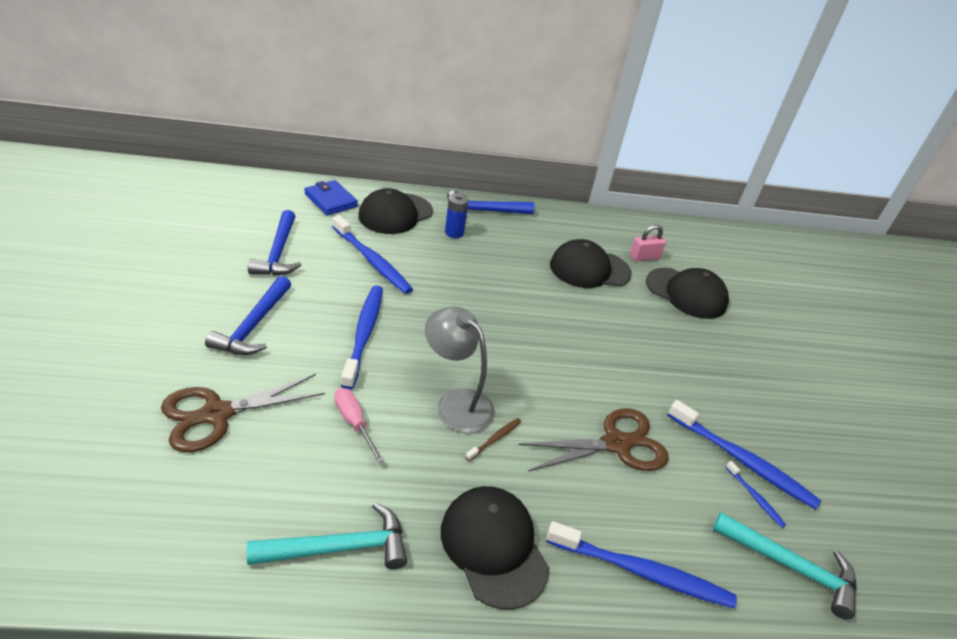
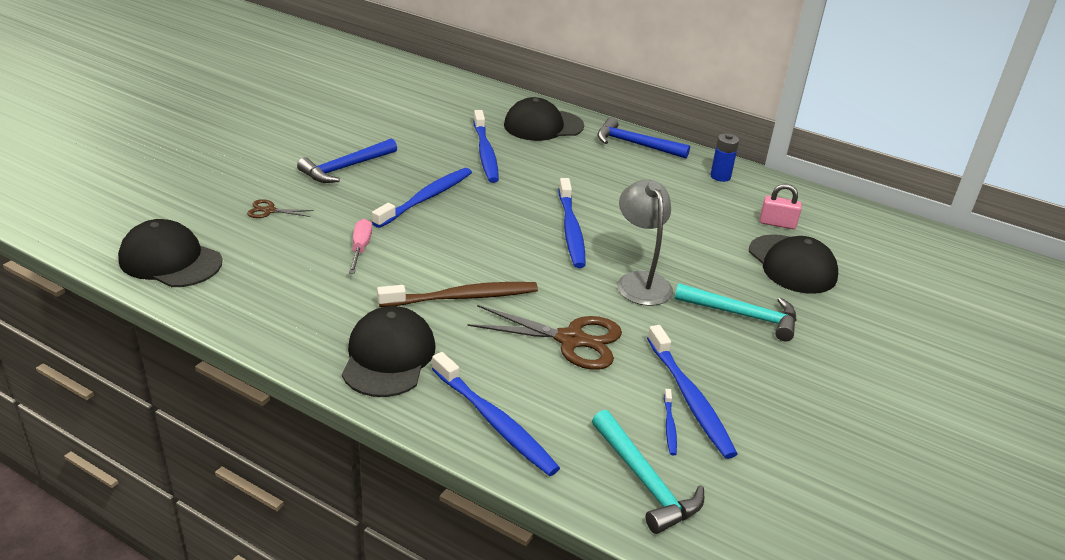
camera: 35 degrees right, 5 degrees down
(217, 414) = (269, 211): brown scissors -> brown scissors, size x0.48
(278, 253) = (411, 127): blue hammer -> none
(331, 200) = (493, 103): blue wallet -> none
(339, 548) = (277, 311): turquoise hammer -> turquoise hammer (743, 316)
(454, 232) = (585, 153): blue battery -> blue battery (720, 176)
(456, 403) = (455, 264): grey lamp -> grey lamp (640, 281)
(495, 439) = (463, 297): brown toothbrush -> brown toothbrush, size x2.18
(514, 322) = (571, 230): none -> blue toothbrush
(589, 269) = (699, 215): black cap -> black cap (170, 260)

